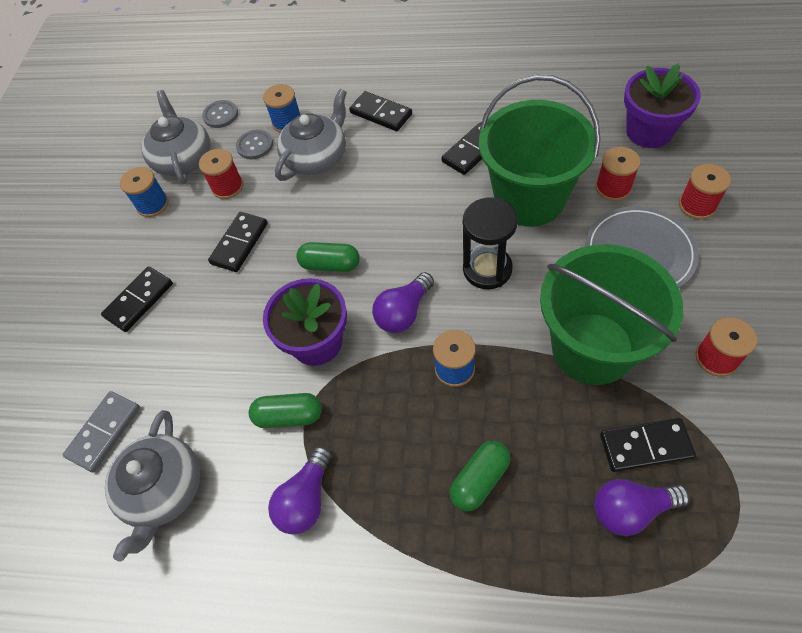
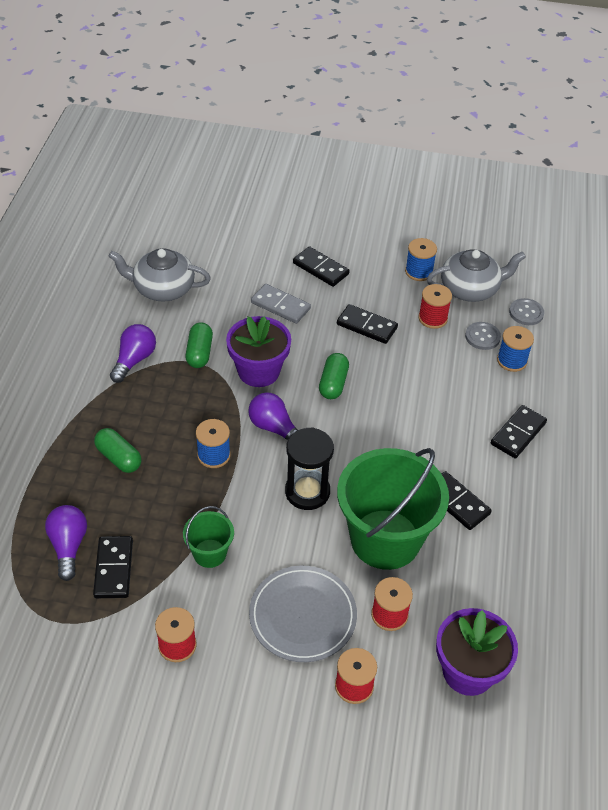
camera: 85 degrees right, 10 degrees down
(104, 432) = (213, 257): grey domino -> grey domino (280, 306)
(306, 499) = (134, 360): purple light bulb -> purple light bulb turned 90 degrees clockwise
(317, 158) = (461, 380): grey teapot -> none
(592, 348) = (209, 553): green bucket -> green bucket, size x0.46

